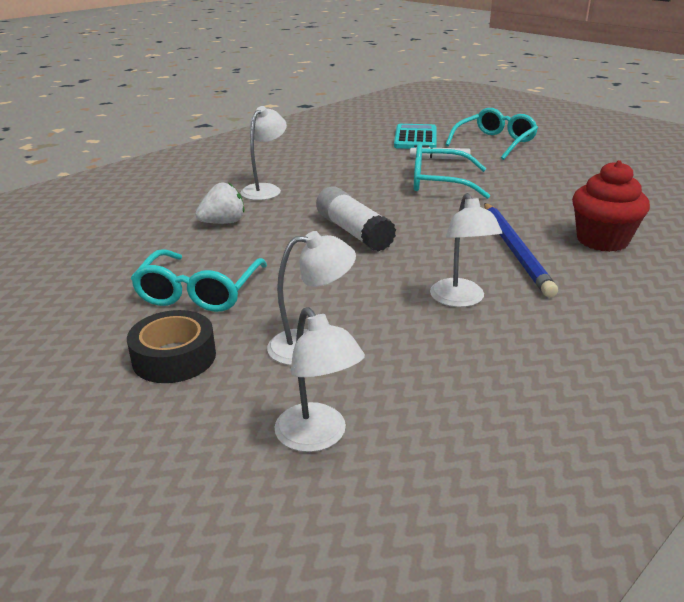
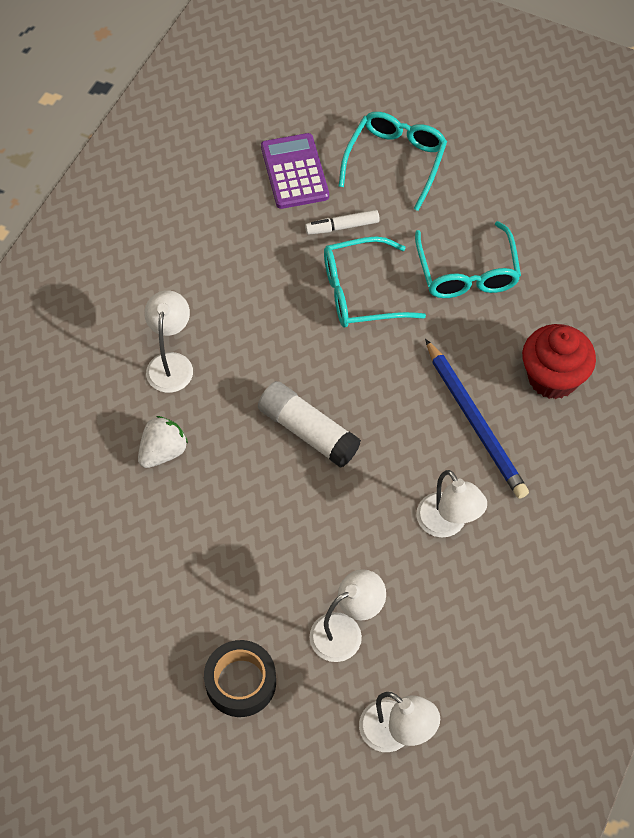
camera: 20 degrees left, 30 degrees up
(199, 292) = (209, 584): turquoise glasses -> turquoise glasses (467, 272)
(415, 138) = (294, 172): turquoise calculator -> purple calculator

